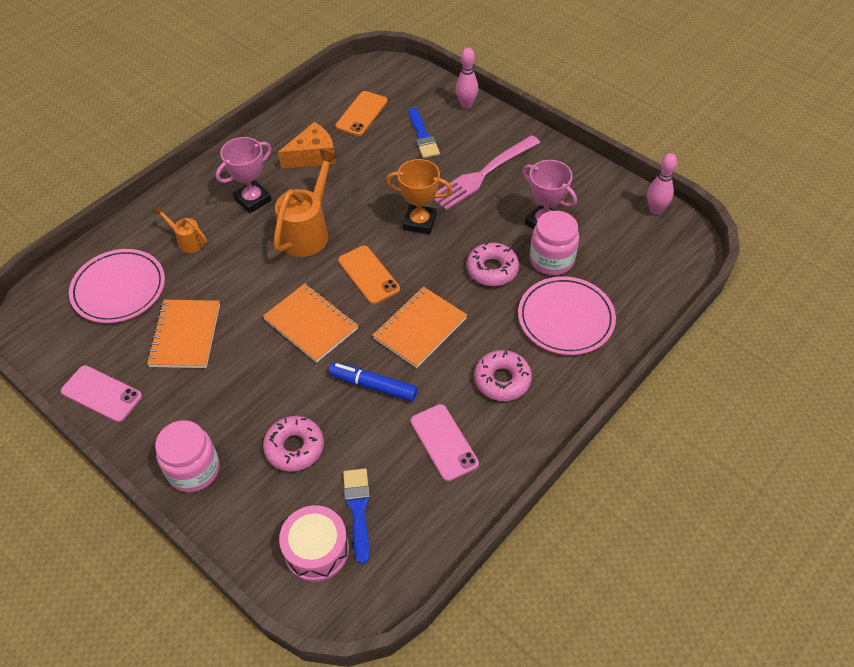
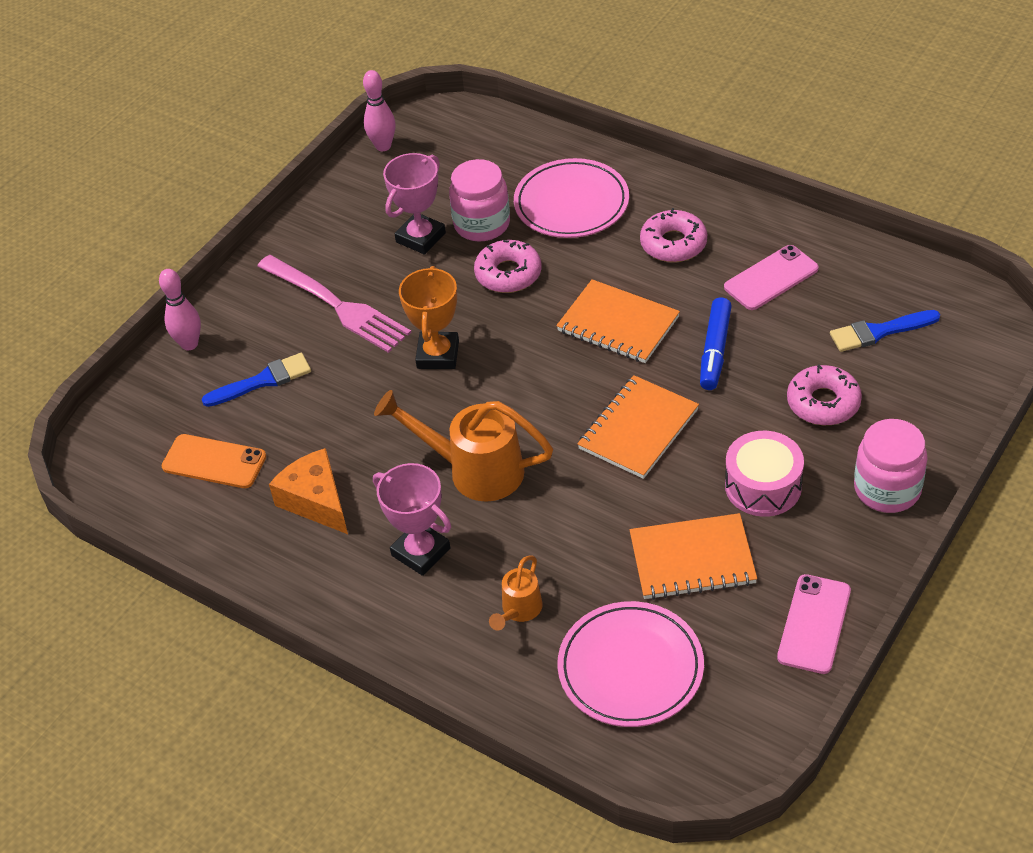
camera: 95 degrees left, 5 degrees down
(316, 550) = (939, 355): pink drum -> pink drum (763, 486)
(368, 275) = (542, 389): orange phone -> none

